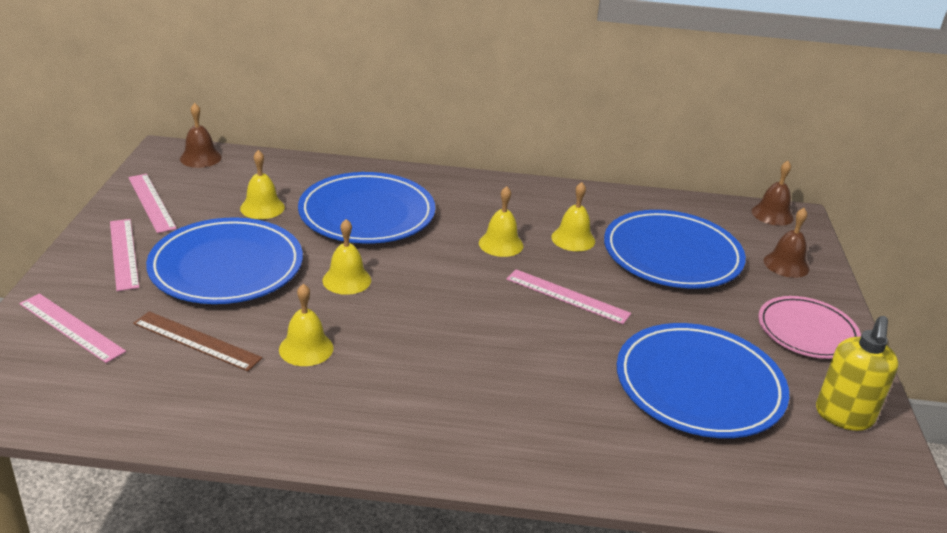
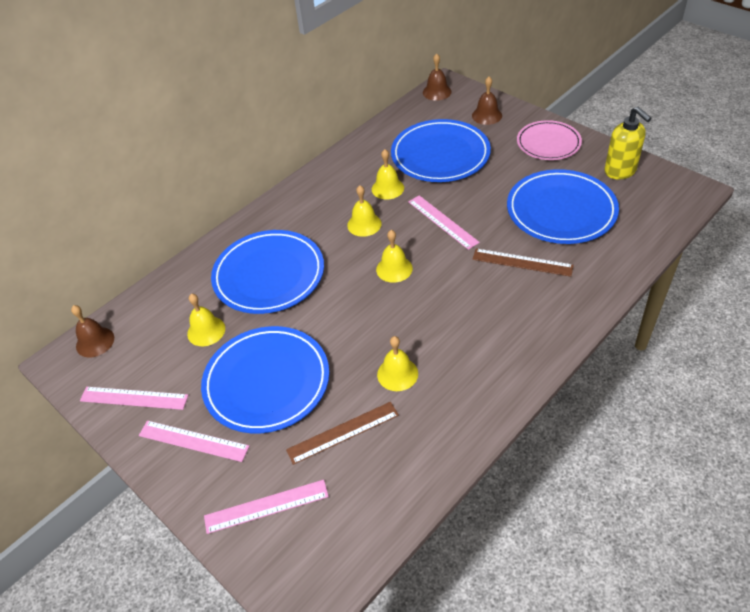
camera: 45 degrees left, 15 degrees up
(346, 280) = (339, 320): yellow bell -> yellow bell (394, 269)
(567, 296) = (442, 221): pink ruler -> pink ruler turned 75 degrees clockwise
(570, 383) = (522, 262): none -> brown ruler

